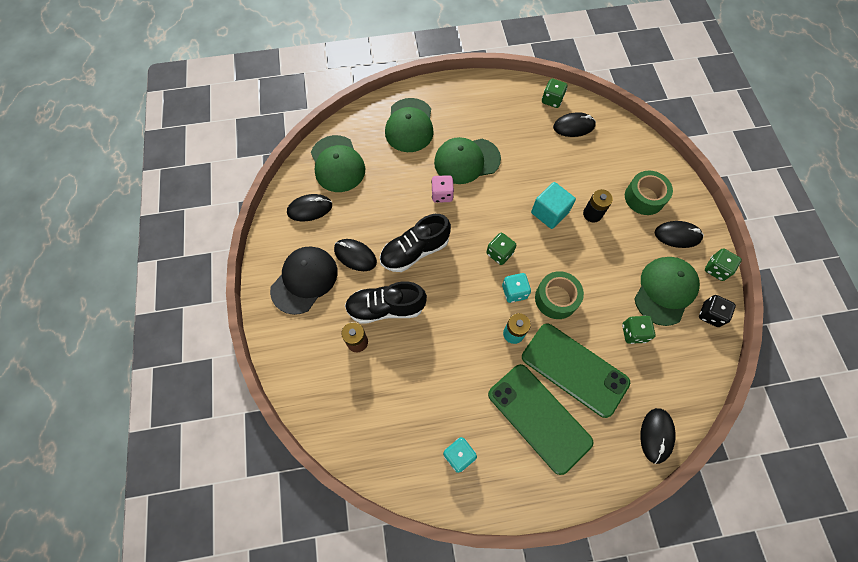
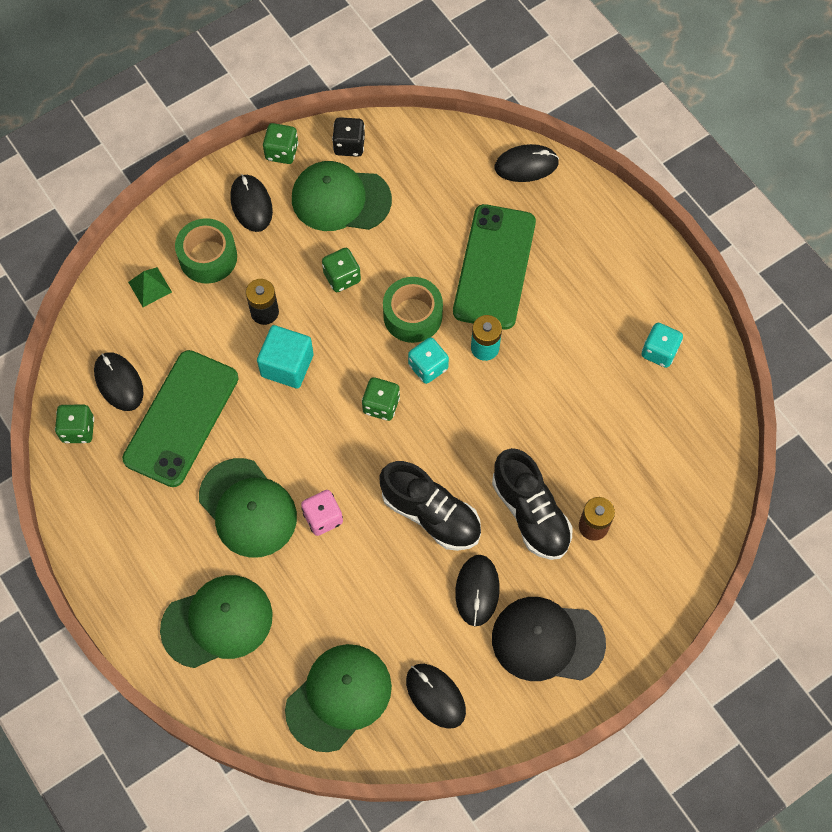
camera: 115 degrees left, 0 degrees up
(539, 418) = (571, 285): green phone -> green phone (181, 418)
(633, 161) = (150, 287): none -> green pyramid
(633, 333) = (415, 218): green dice -> green dice (342, 277)

